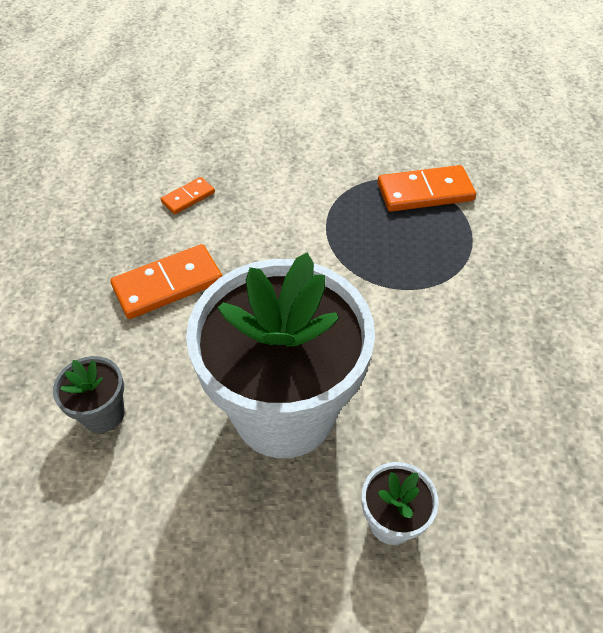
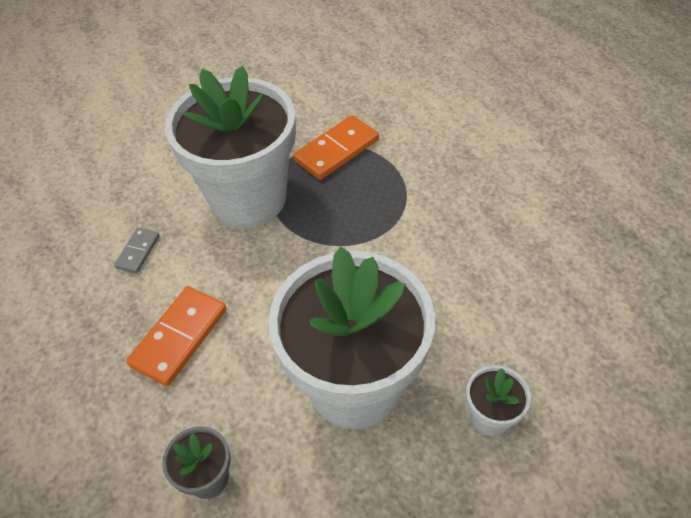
camera: 30 degrees left, 0 degrees up
(188, 197) = (138, 252): orange domino -> grey domino
(312, 197) = (248, 198): none -> white flower pot

